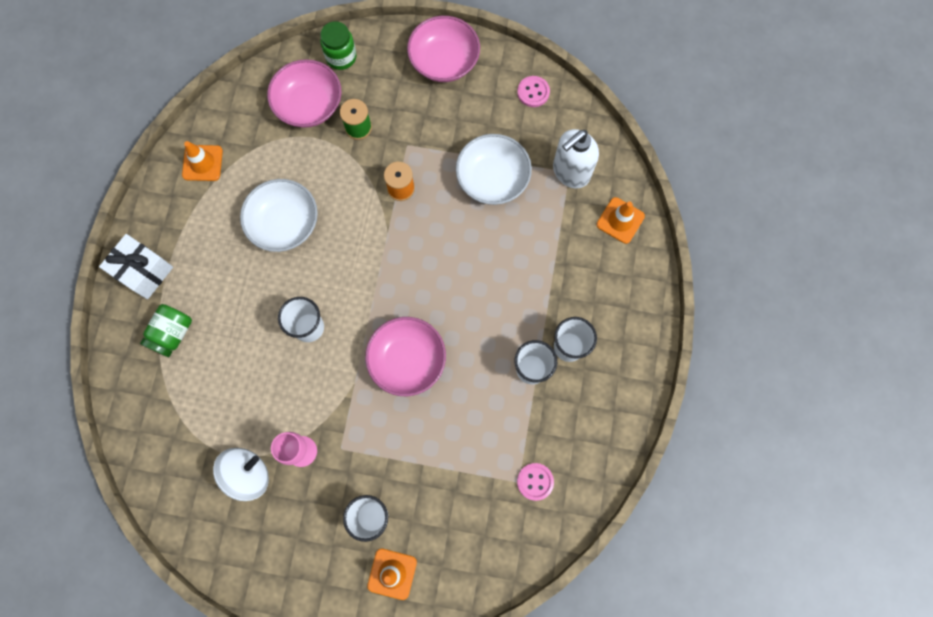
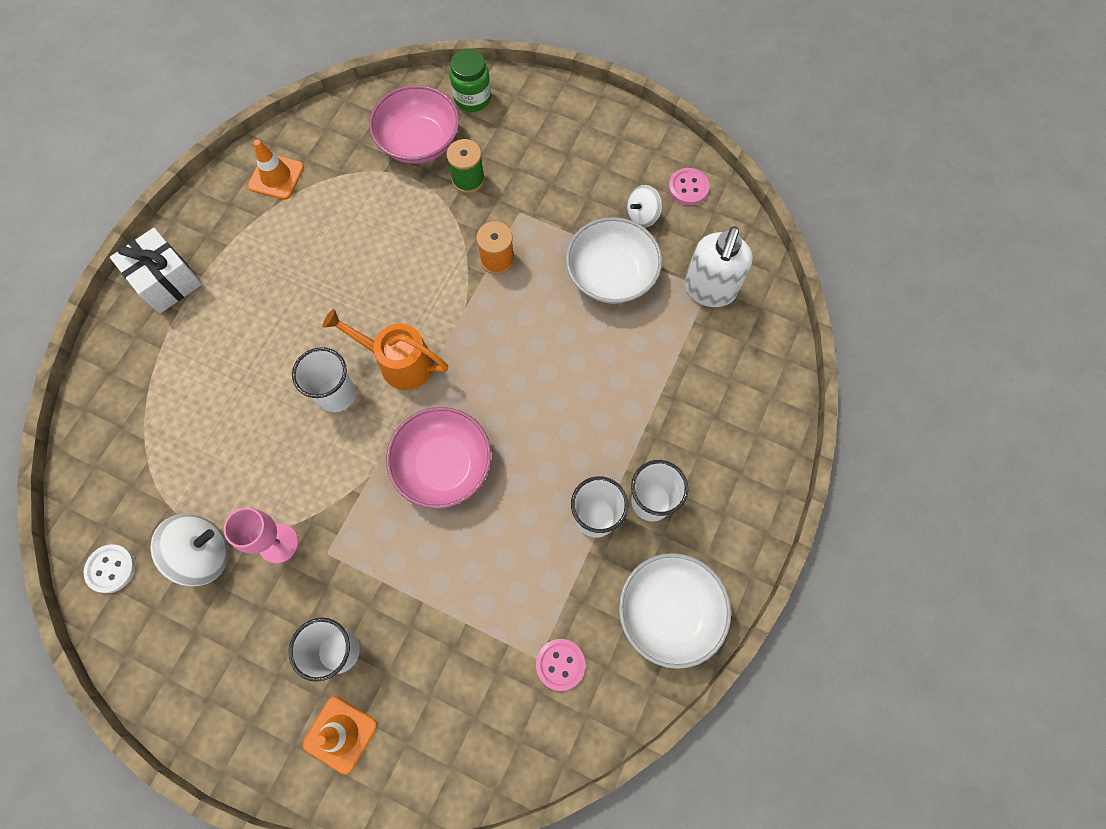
camera: 15 degrees right, 5 degrees down
(172, 333) = (174, 360): green jar -> none
(181, 504) = (111, 569): none -> white button
(284, 223) = (347, 266): white bowl -> white bowl (669, 612)
(349, 290) = (398, 362): none -> orange watering can
(444, 61) = (591, 129): pink bowl -> none
(503, 124) = (642, 215): none -> white spinning top
(570, 172) = (709, 290): white soap dispenser -> white soap dispenser turned 45 degrees counterclockwise
(620, 220) = (757, 362): orange traffic cone -> none

